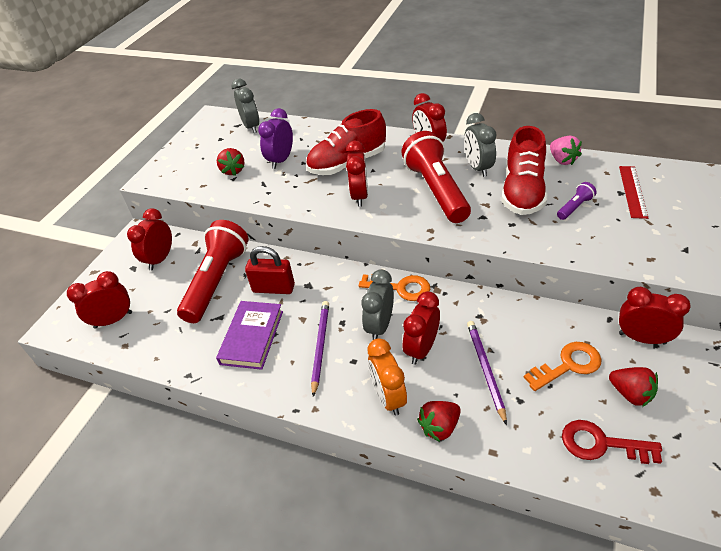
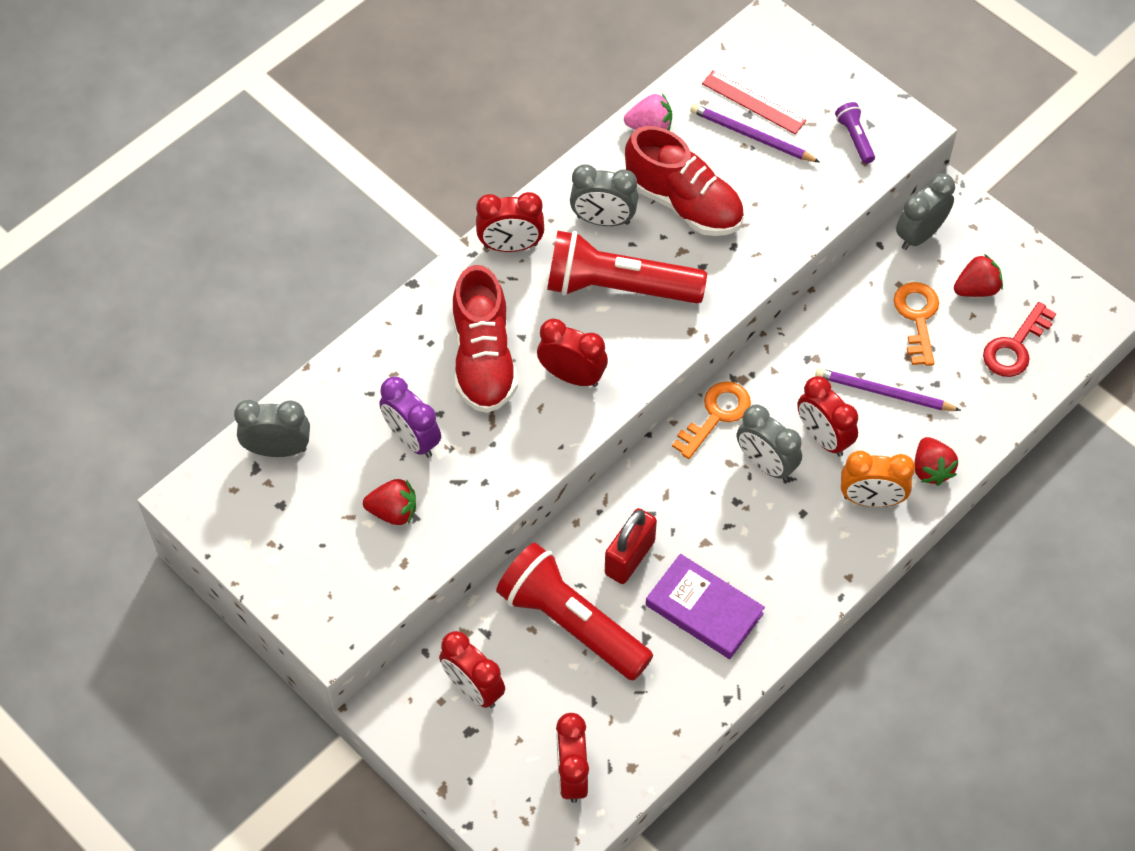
camera: 70 degrees left, 15 degrees up
(320, 346) = (762, 539): purple pencil -> purple pencil (752, 136)
(574, 207) = (745, 171): purple flashlight -> purple flashlight (855, 138)
(642, 338) = (919, 235): red clock -> grey clock

